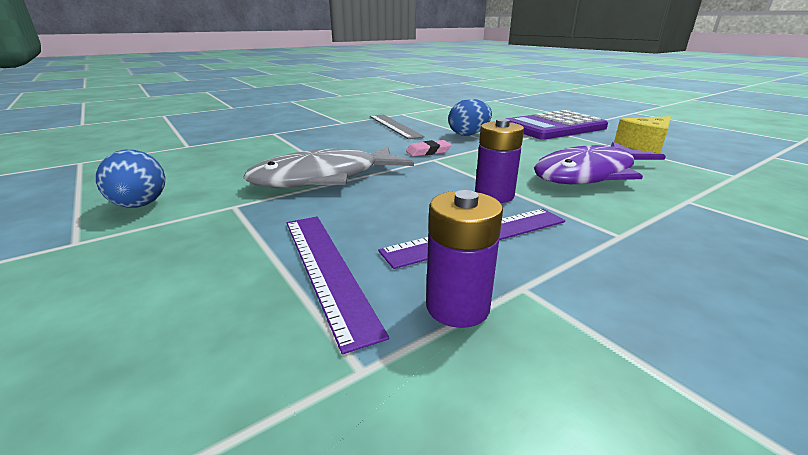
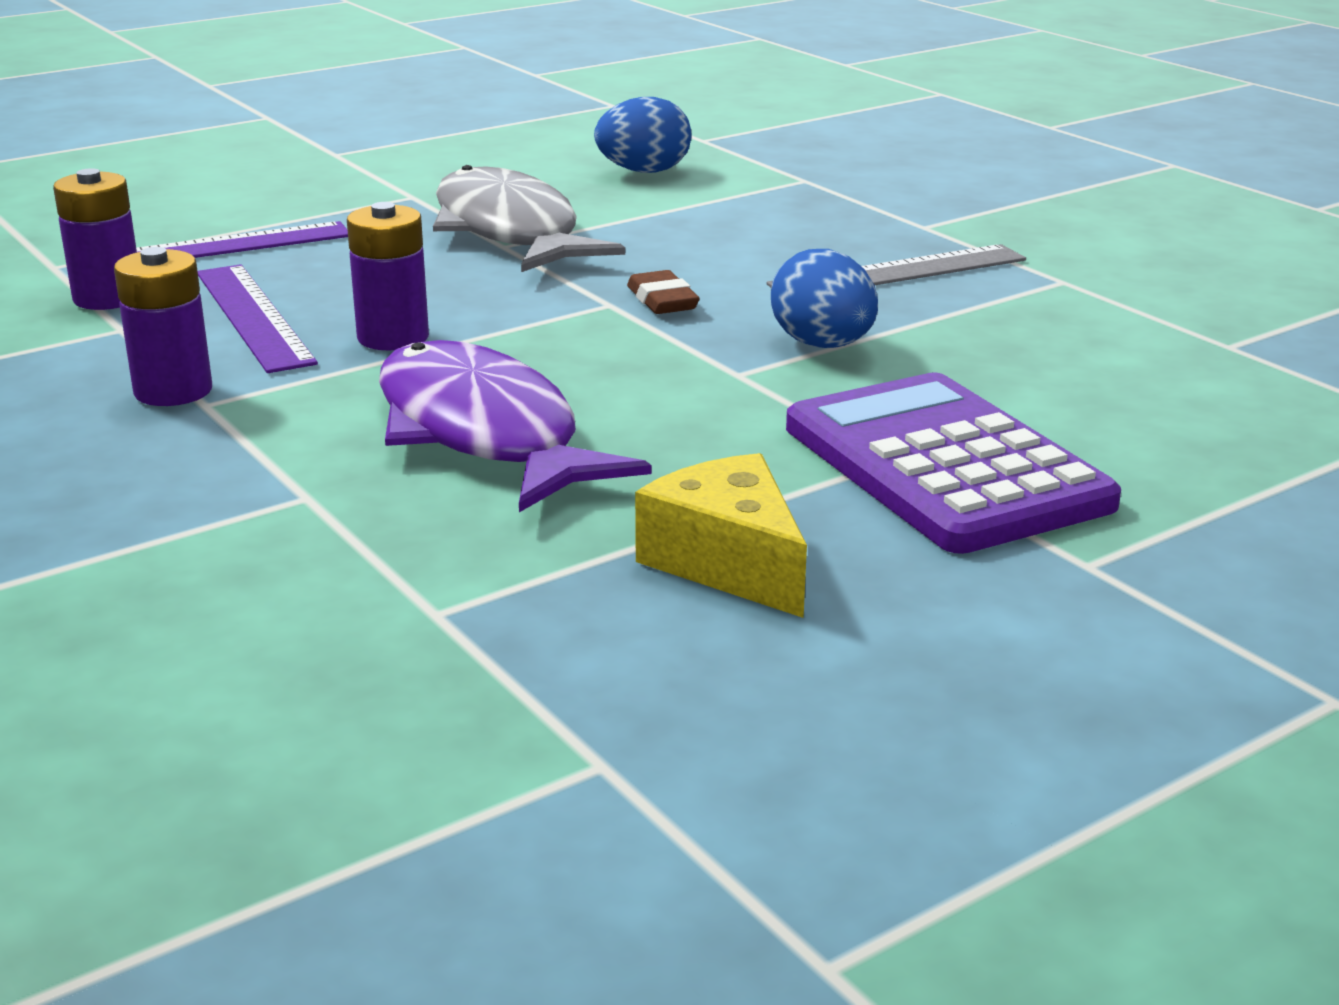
camera: 90 degrees right, 0 degrees up
(140, 205) = (428, 158): blue egg -> blue egg (644, 172)
(428, 151) = (662, 300): pink eraser -> brown eraser
(614, 247) = (173, 391): none -> purple battery

